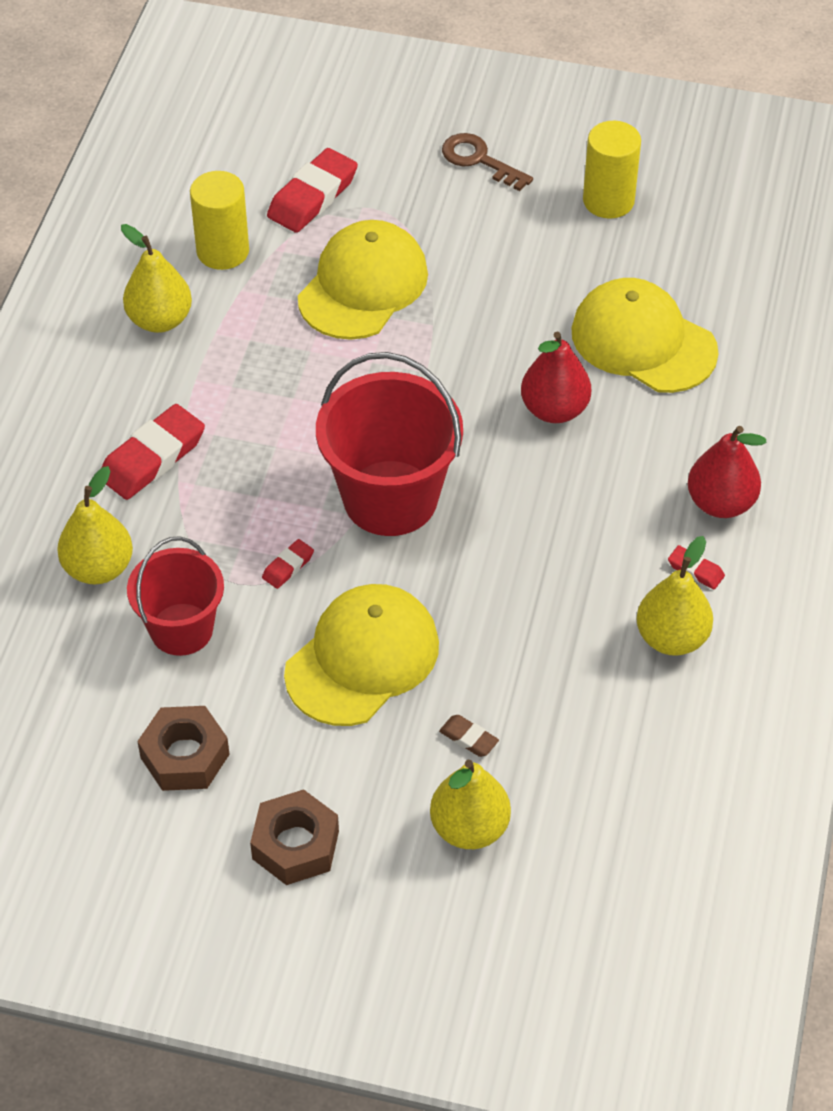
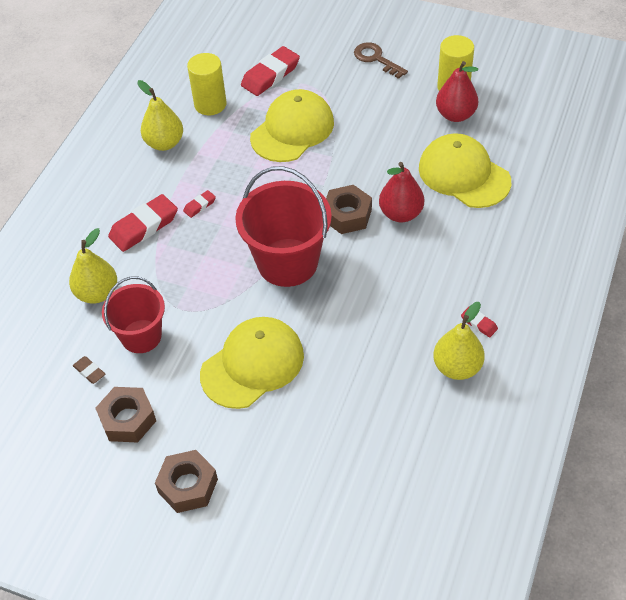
camera: 10 degrees right, 0 degrees up
(288, 566) = (215, 301): red eraser -> red eraser (199, 206)
(468, 738) = (313, 423): brown eraser -> brown eraser (89, 371)
(469, 828) = (304, 485): yellow pear -> none
(471, 417) = (347, 215): none -> brown nut
(720, 503) = (501, 281): red pear -> red pear (455, 115)

